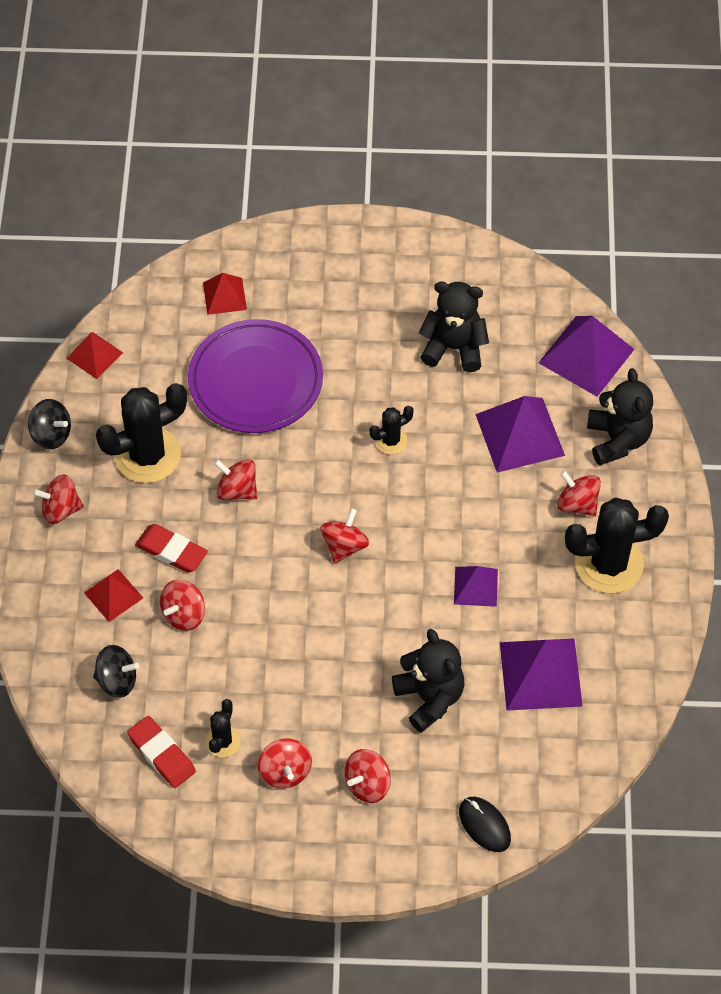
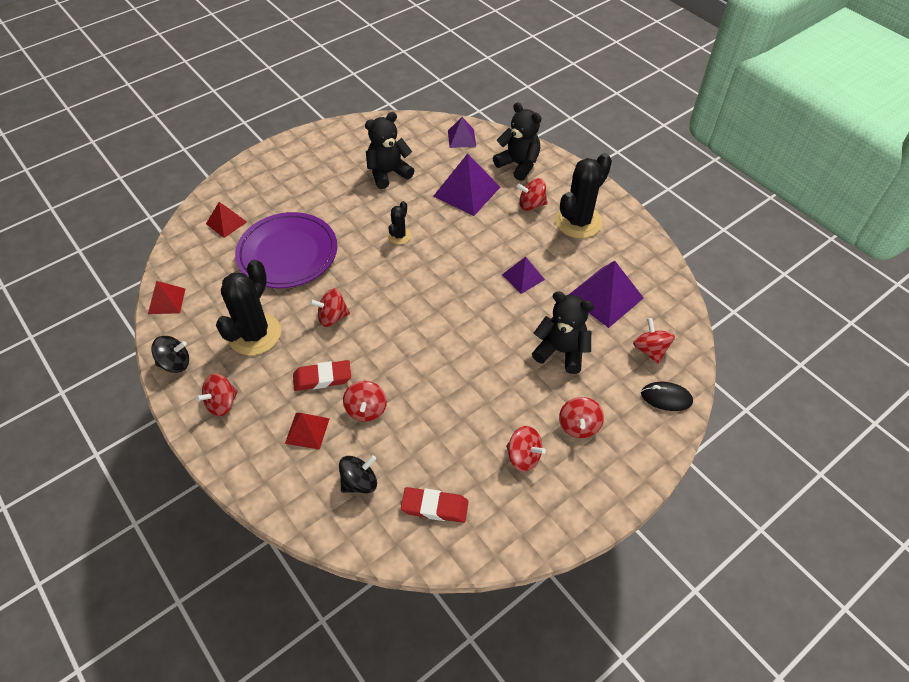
camera: 40 degrees left, 5 degrees down
(222, 741) = (466, 468): black cactus -> none
(344, 546) = (428, 305): red spinning top -> red spinning top (650, 350)
(586, 355) = (461, 138): purple pyramid -> purple pyramid, size x0.58

